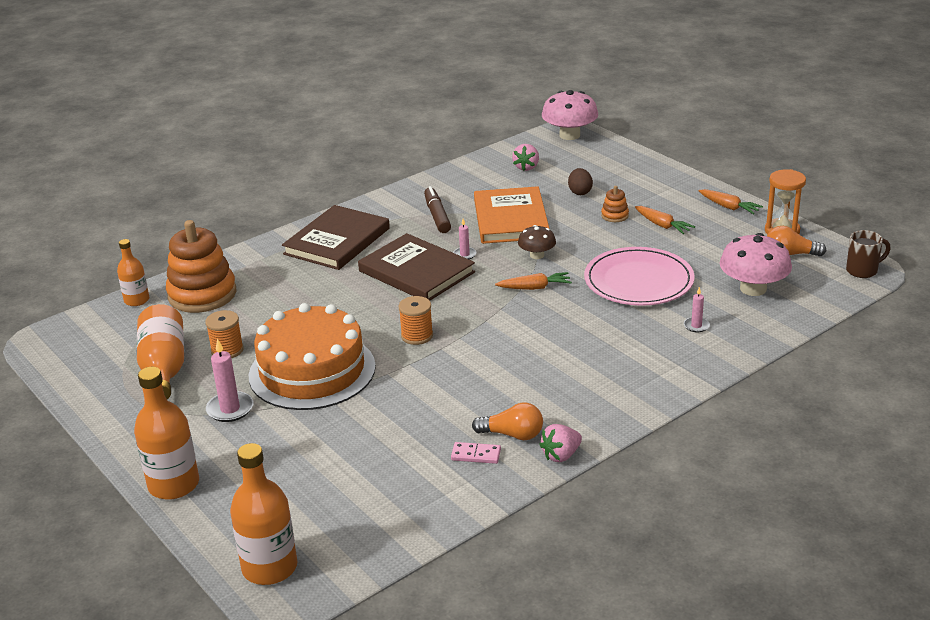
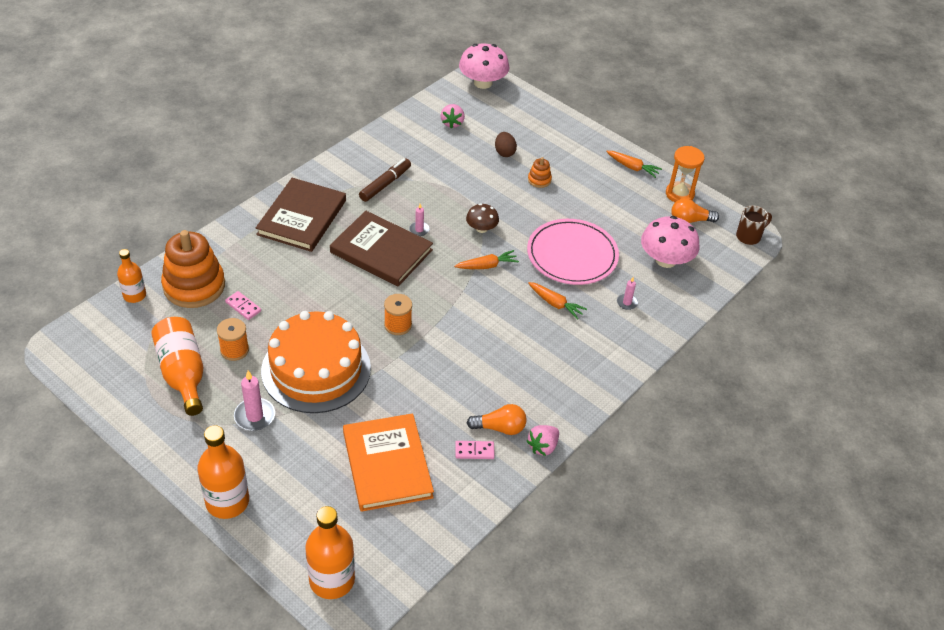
camera: 15 degrees left, 15 degrees up
(249, 314) = (243, 307): none -> pink domino
(437, 216) = (385, 184): brown marker -> brown marker turned 60 degrees clockwise
(511, 219) = (451, 186): orange book -> orange book (387, 464)
(662, 225) = (581, 190): orange carrot -> orange carrot (555, 304)

